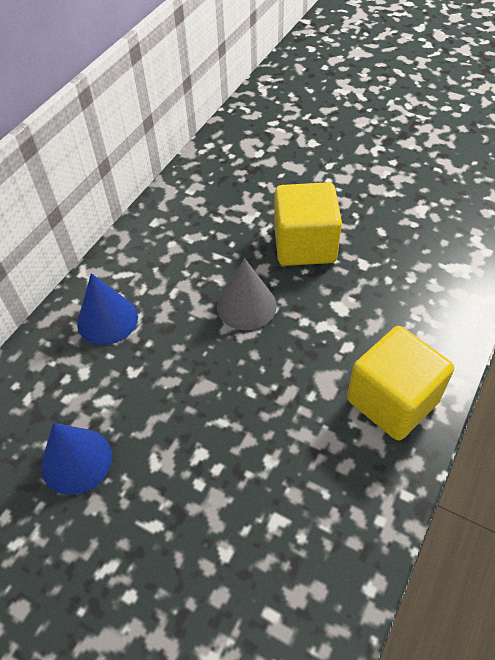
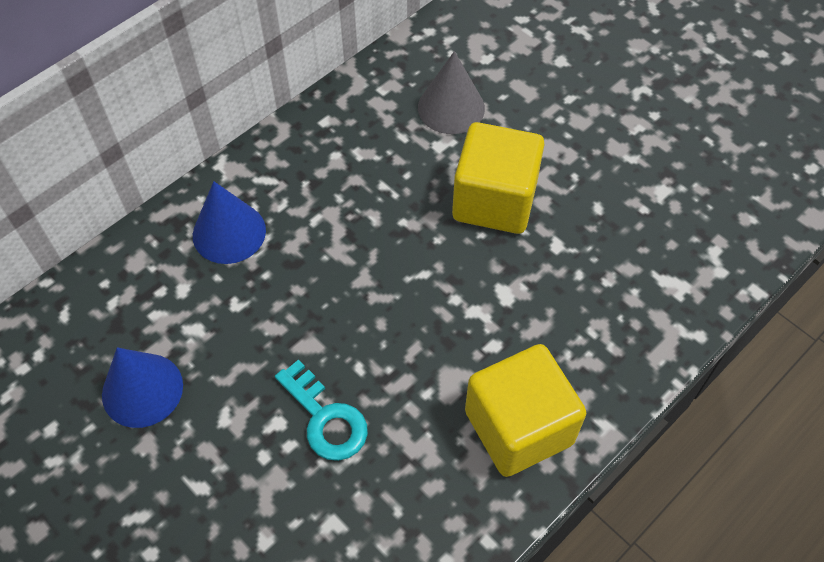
camera: 15 degrees right, 5 degrees up
(238, 438) = (325, 418): none -> turquoise key
(246, 305) = (394, 260): grey cone -> grey cone (451, 107)

